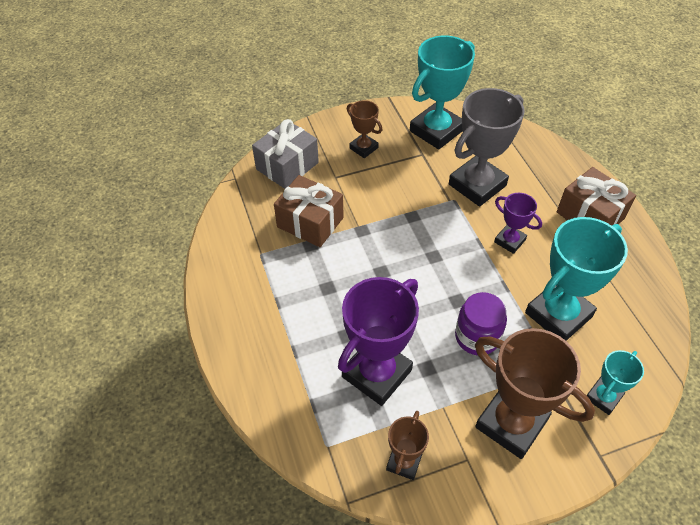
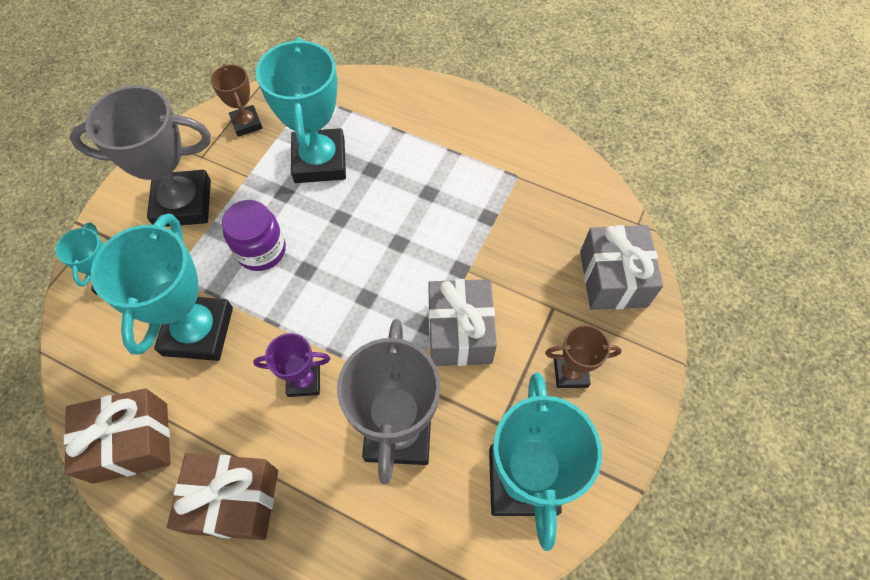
camera: 135 degrees right, 10 degrees up
(310, 222) = (514, 238): brown gift -> brown gift (131, 442)
(377, 373) = (319, 161): purple trophy -> turquoise trophy
(398, 201) = (459, 332): none -> grey gift
(511, 423) = (183, 203): brown trophy -> grey trophy

